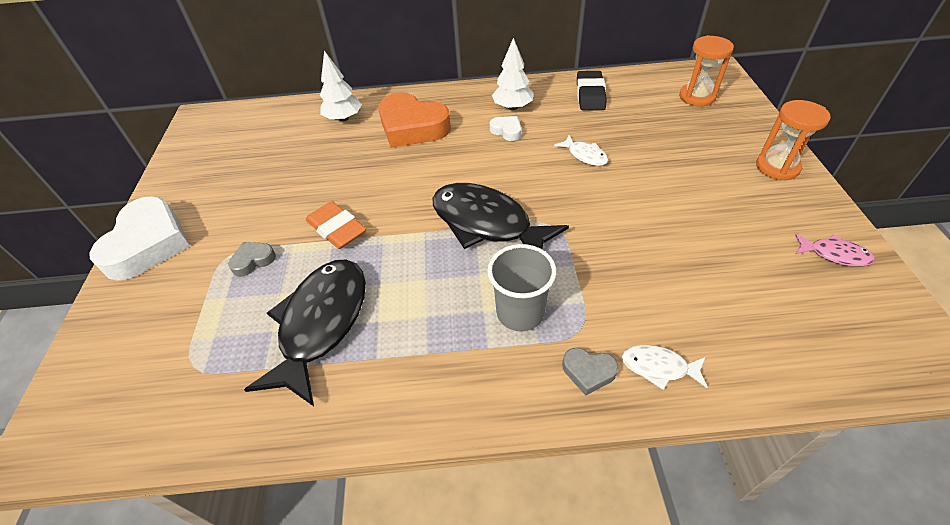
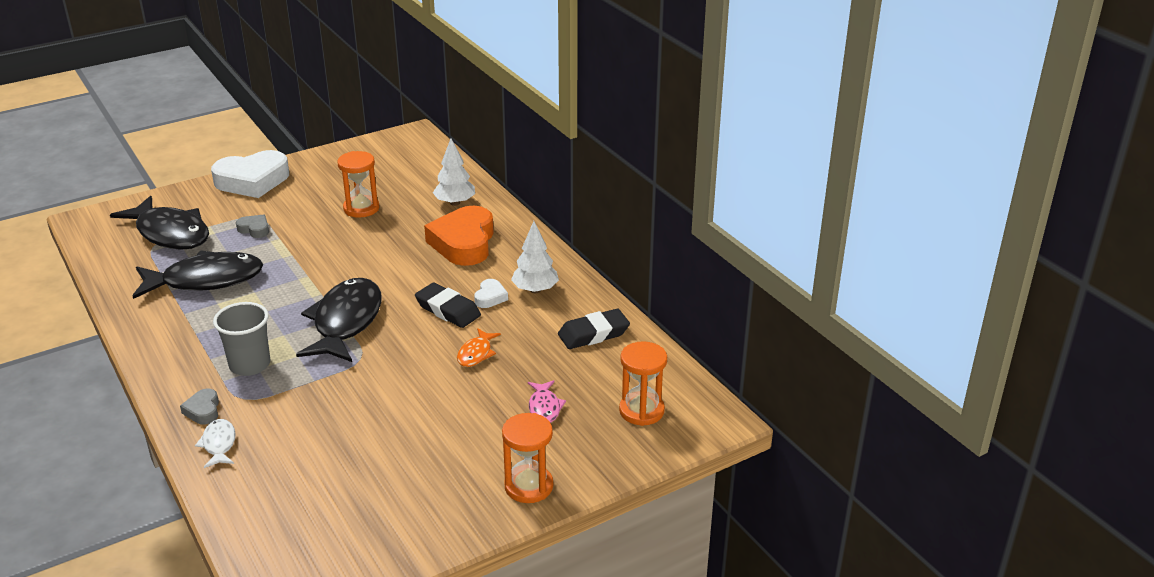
camera: 60 degrees right, 15 degrees down
(182, 343) = (170, 233): none -> black fish
(294, 174) = (361, 208): none -> orange hourglass
(337, 229) = (305, 252): orange eraser -> none
(510, 157) = (448, 310): none -> black eraser
(585, 155) = (476, 353): white fish -> orange fish
(834, 254) = (398, 535): pink fish -> pink fish (544, 407)

